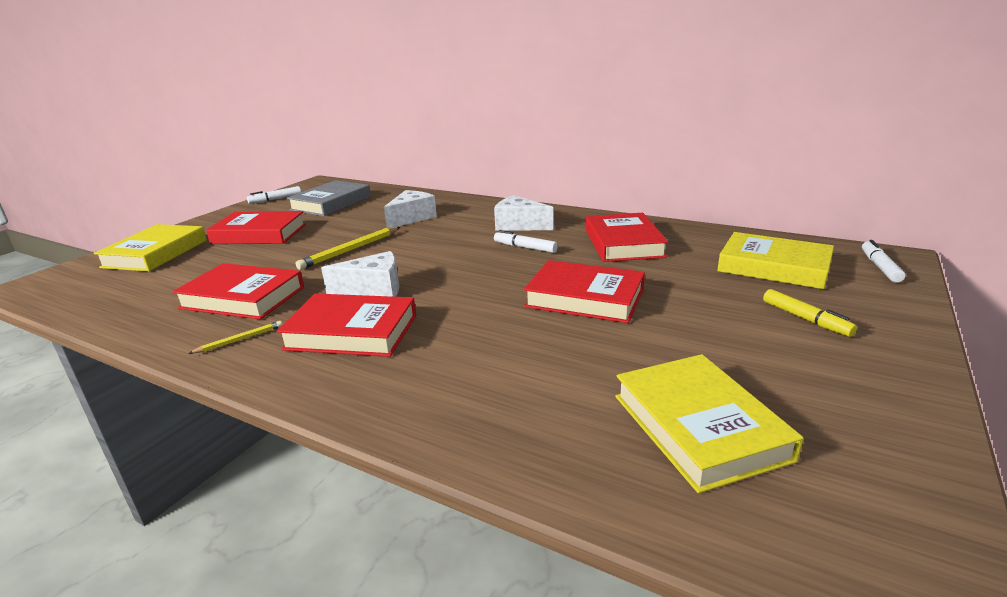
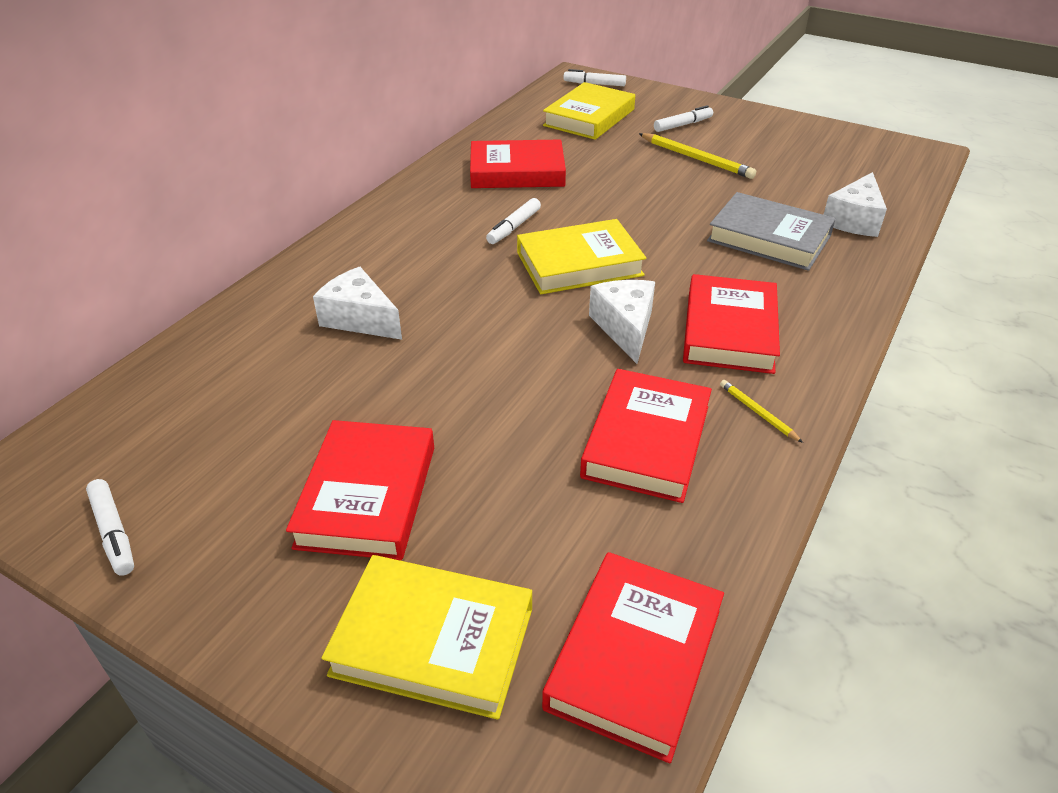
camera: 90 degrees left, 15 degrees up
(331, 203) = (212, 428): grey book -> grey book (769, 238)
(350, 250) = (486, 365): yellow pencil -> yellow pencil (696, 159)
(519, 225) = (434, 229): white cheese -> white cheese (854, 220)
(585, 298) = (648, 202): red book -> red book (634, 658)
(698, 427) = (826, 180): yellow book -> yellow book (579, 264)
(805, 319) = (683, 125): yellow marker -> white marker

